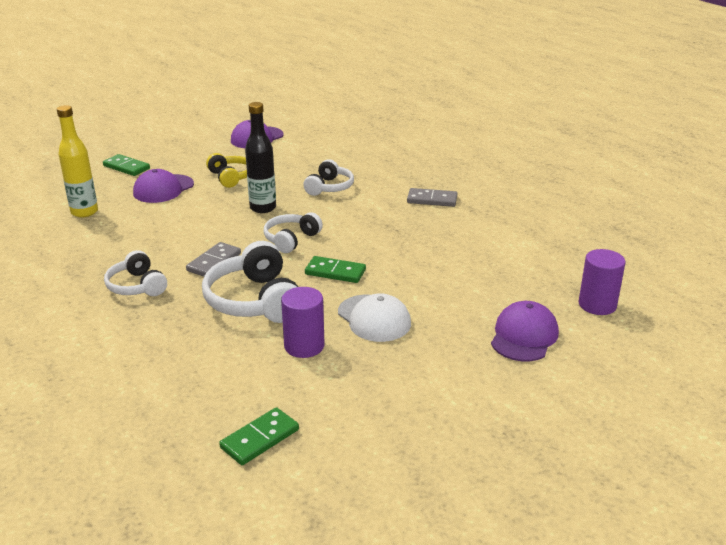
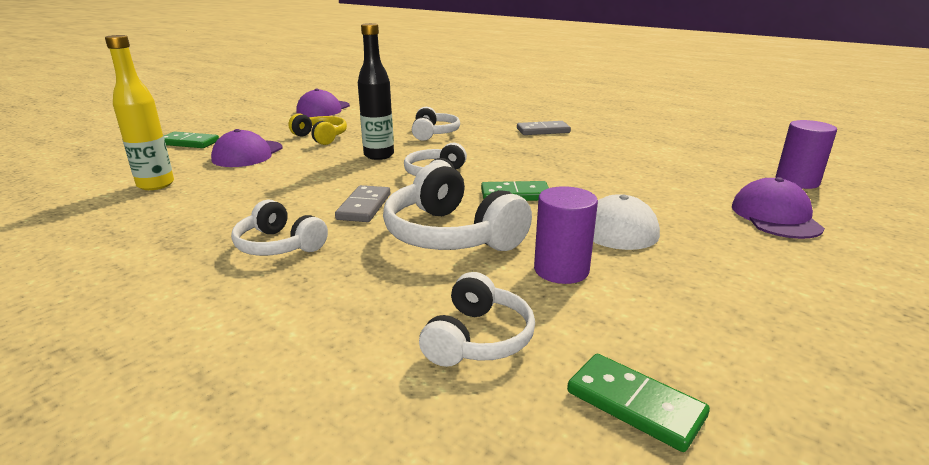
camera: 20 degrees left, 5 degrees down
(208, 381) = (477, 338): none -> white headphones
(260, 439) = (635, 404): green domino -> green domino turned 75 degrees counterclockwise

